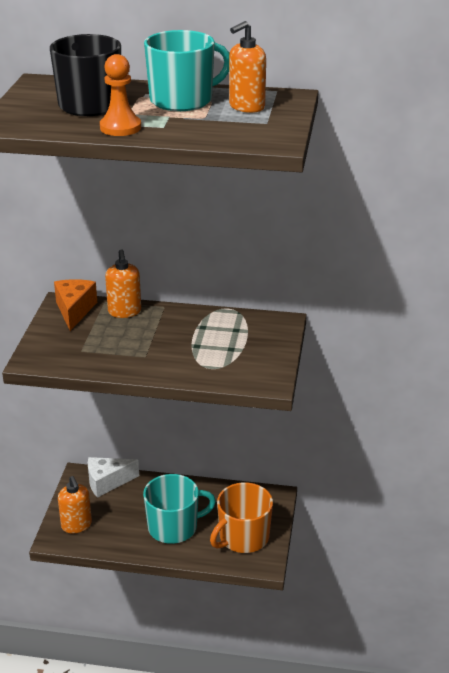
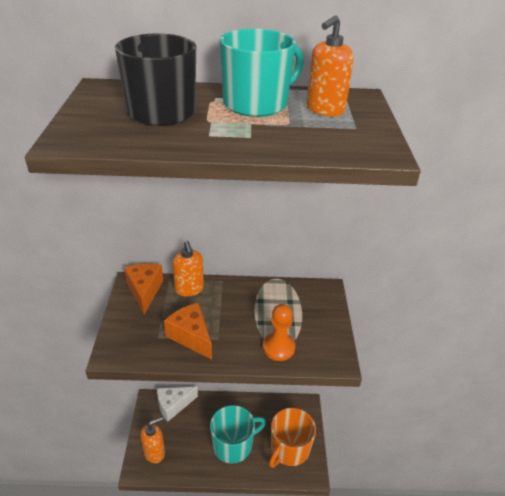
camera: 10 degrees left, 5 degrees up
(76, 525) = (154, 452): orange soap dispenser -> orange soap dispenser turned 90 degrees counterclockwise
(117, 352) = (191, 336): none -> orange cheese
(120, 127) = (204, 139): orange pawn -> orange pawn (278, 347)

